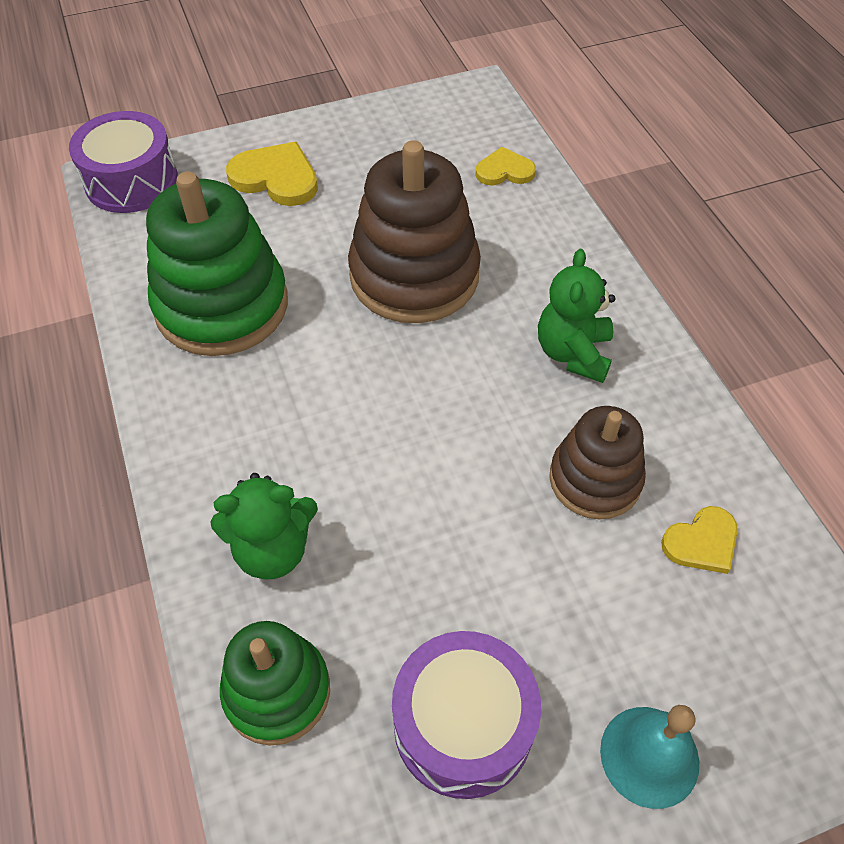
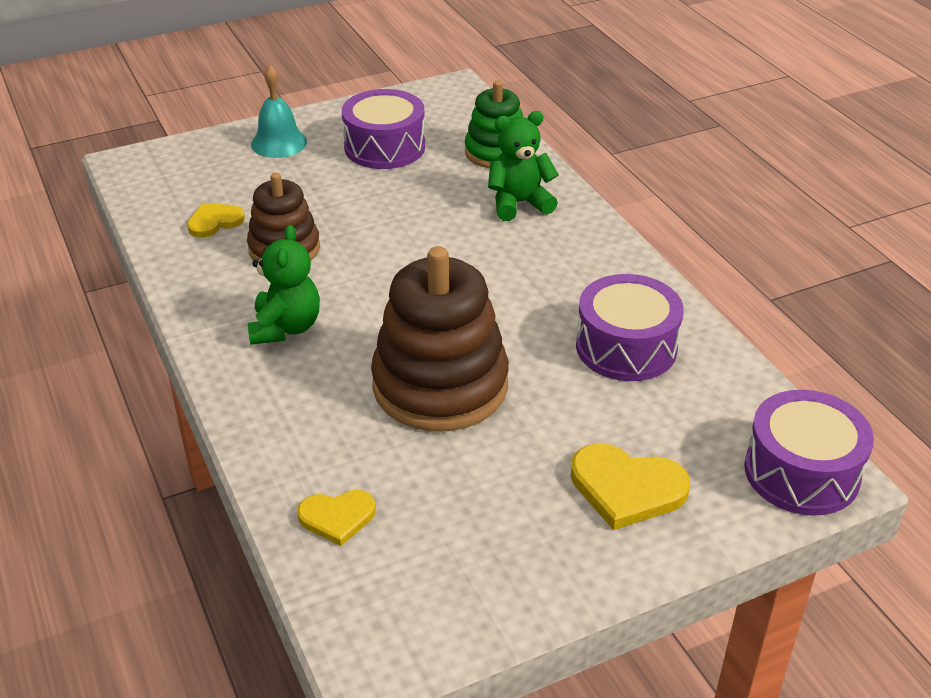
camera: 175 degrees right, 15 degrees down
(222, 305) = (626, 347): green stacking toy -> purple drum

